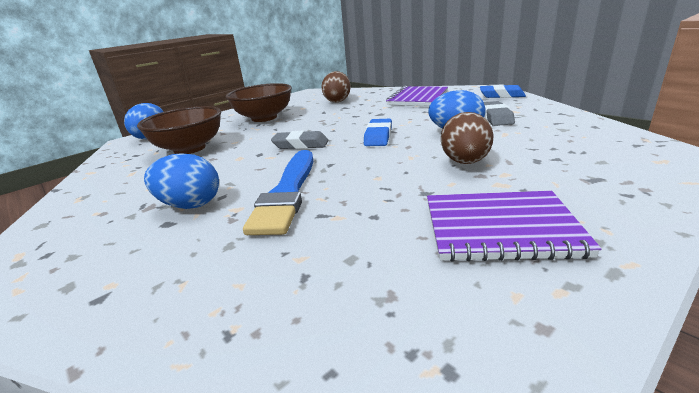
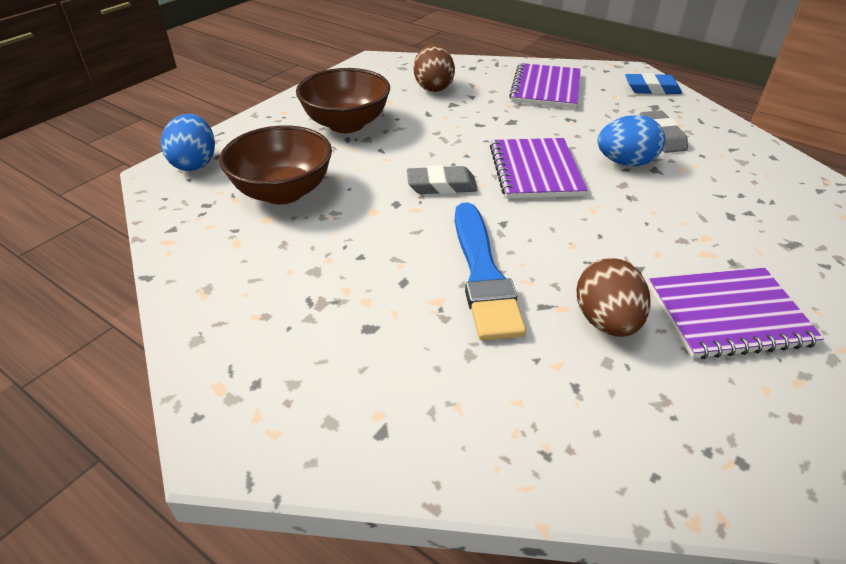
camera: 15 degrees left, 15 degrees up
(190, 205) = (375, 298): blue egg -> none
(378, 136) = (535, 171): blue eraser -> purple notebook
(465, 162) = (658, 219): brown egg -> brown egg (606, 321)

